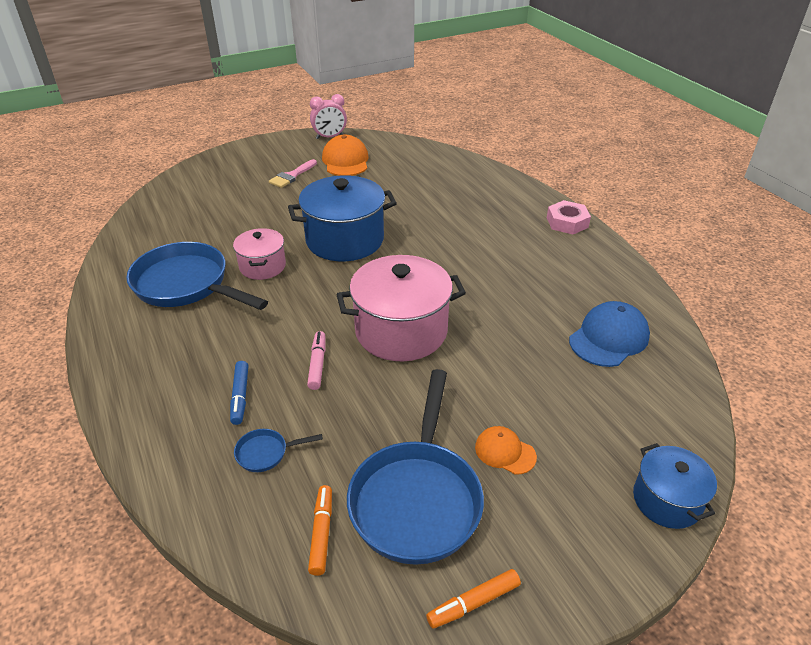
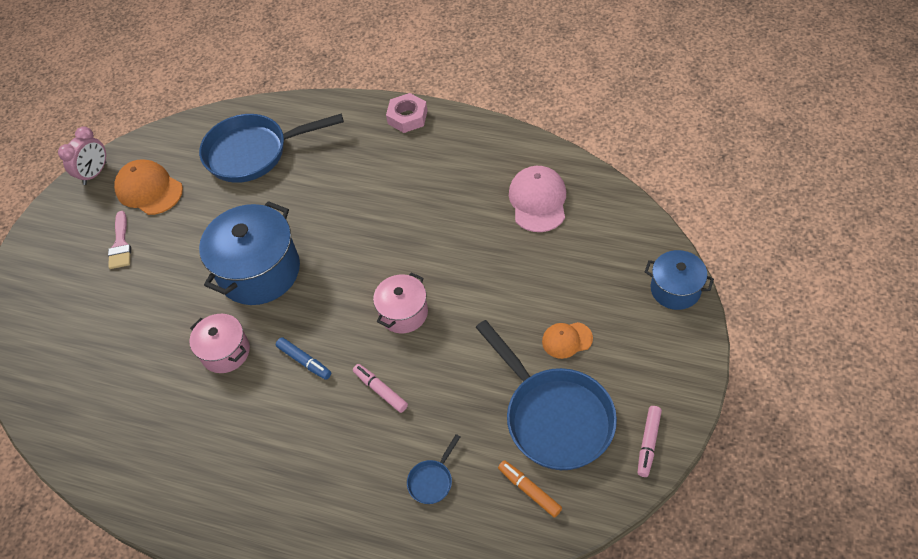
camera: 40 degrees left, 15 degrees up
(186, 285) = (186, 423): blue pan -> blue pan (253, 153)
(240, 396) = (361, 463): blue marker -> blue marker (304, 361)
(401, 331) = (403, 313): pink pot -> pink pot, size x0.56
(474, 603) = (648, 443): orange marker -> pink marker
(609, 338) = (538, 201): blue cap -> pink cap

